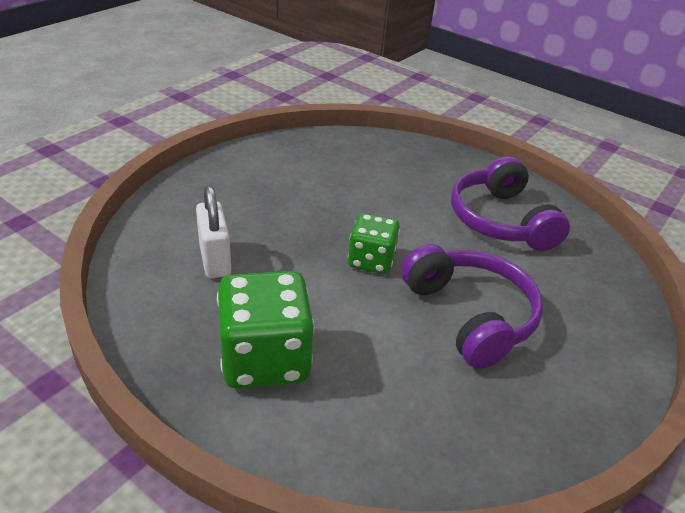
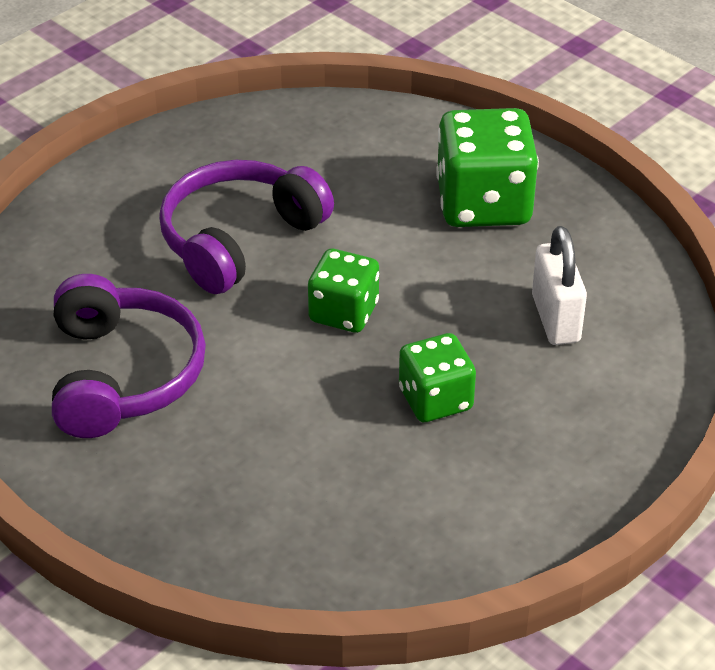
camera: 170 degrees left, 5 degrees up
(301, 210) = (435, 399): none -> green dice
(470, 315) = (239, 239): purple headphones -> purple headphones turned 60 degrees clockwise

